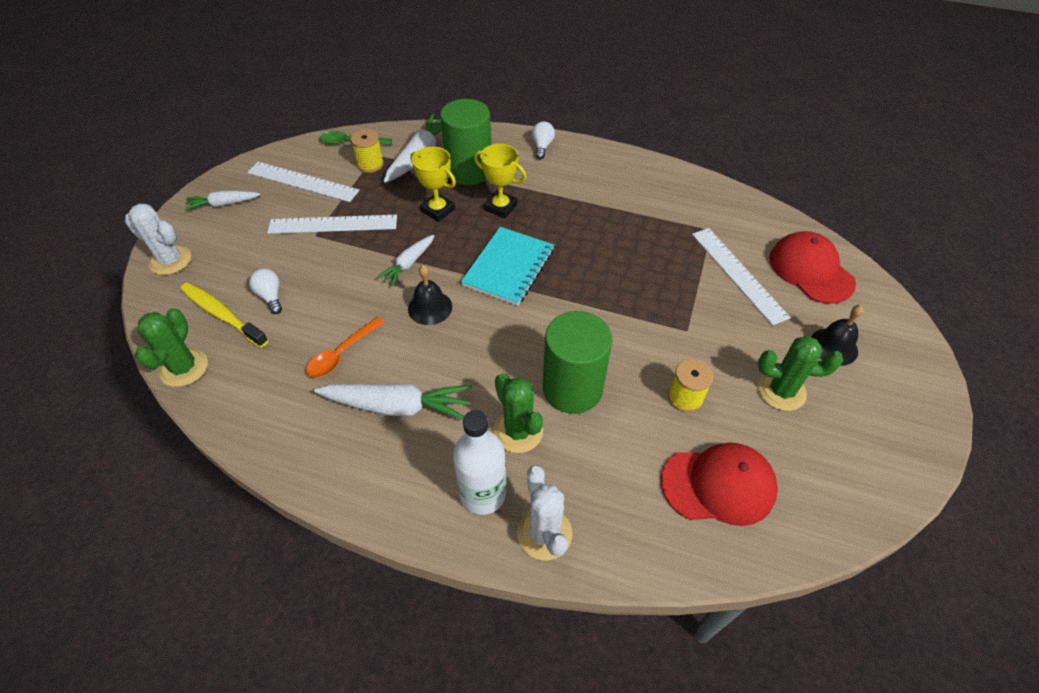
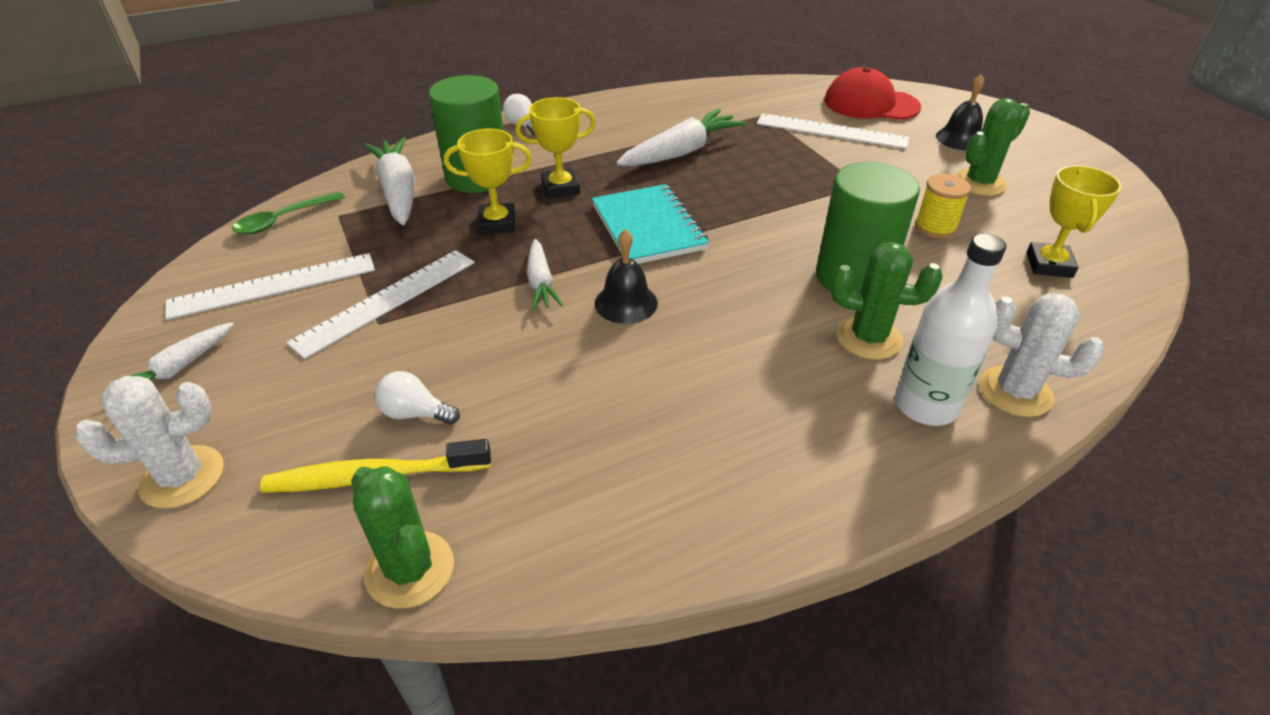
camera: 45 degrees left, 10 degrees down
(341, 353) = (599, 403): orange spoon -> none
(370, 164) = (345, 226): yellow spool -> none
(397, 406) = (736, 402): white carrot -> white carrot (681, 152)
(718, 485) = (1049, 265): red cap -> yellow trophy

